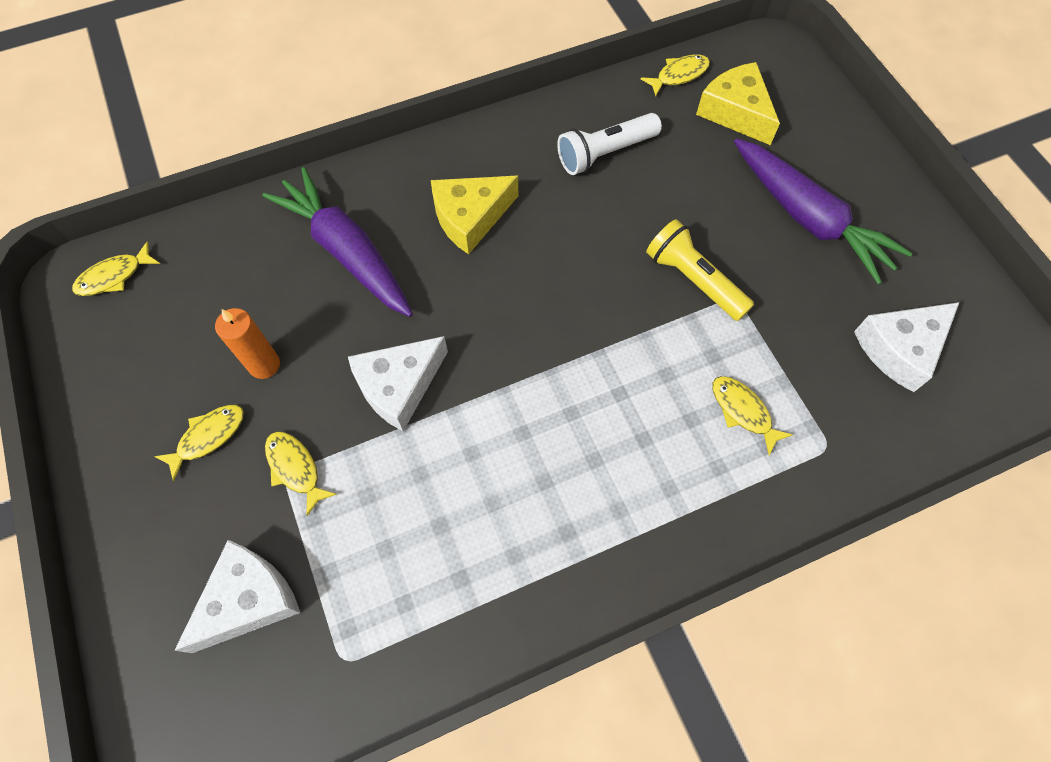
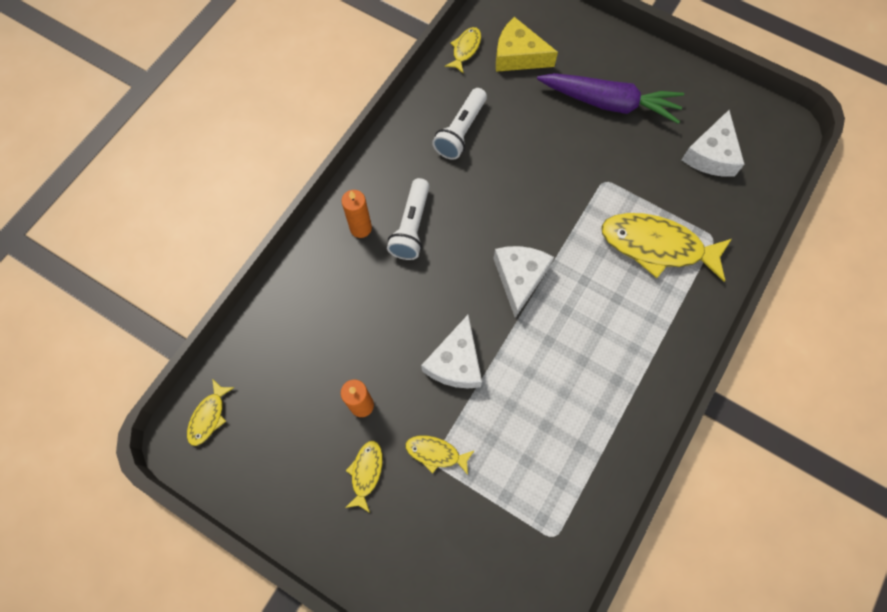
camera: 35 degrees left, 5 degrees up
(249, 600) = (473, 545): white cheese -> white cheese (519, 278)
(346, 251) = (351, 299): purple carrot -> none
(416, 188) = (361, 228): none -> orange candle
(470, 218) = (411, 227): yellow cheese -> white flashlight
(693, 280) = (574, 183): yellow flashlight -> none
(743, 411) = (657, 246): yellow fish -> yellow fish, size x2.07

